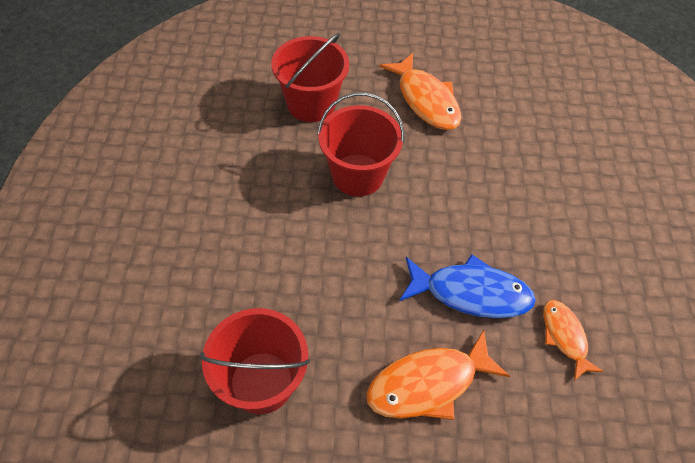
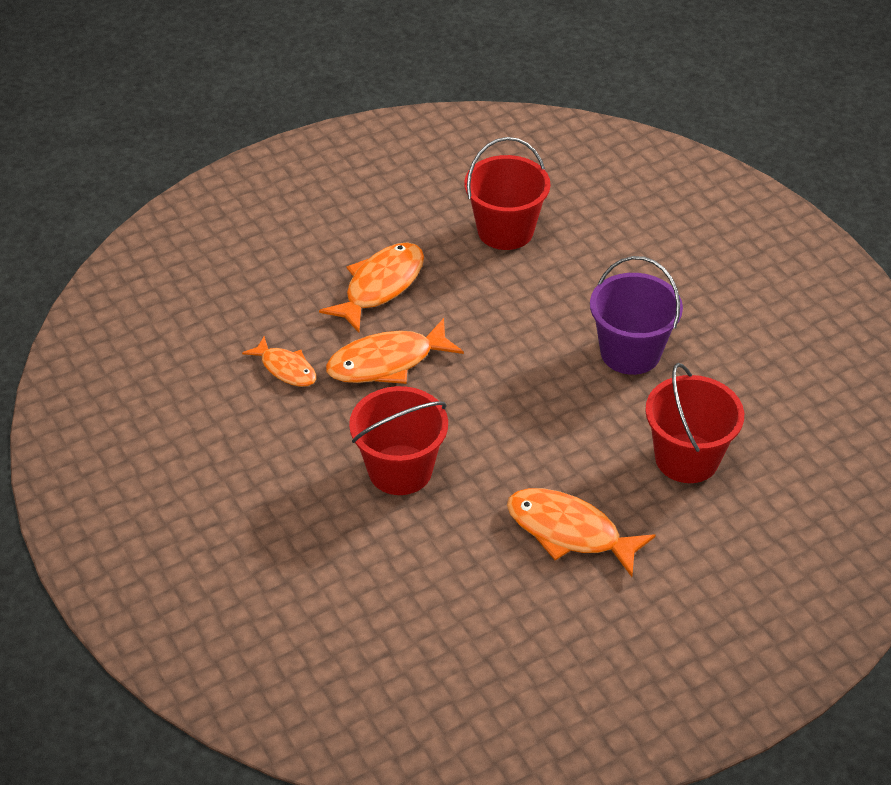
camera: 150 degrees right, 10 degrees down
(273, 194) = (630, 352): none -> purple bucket
(357, 175) = (569, 409): red bucket -> red bucket (400, 470)
(471, 293) = (387, 362): blue fish -> orange fish

